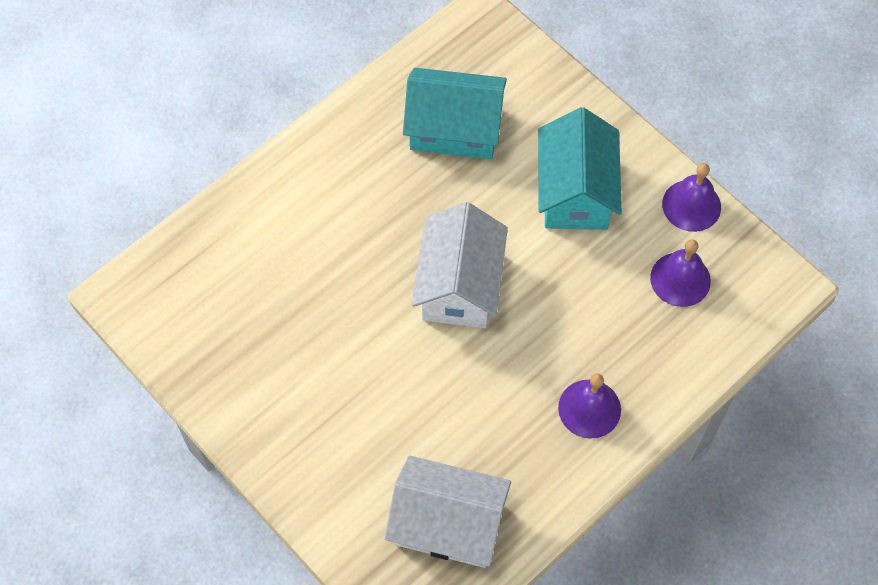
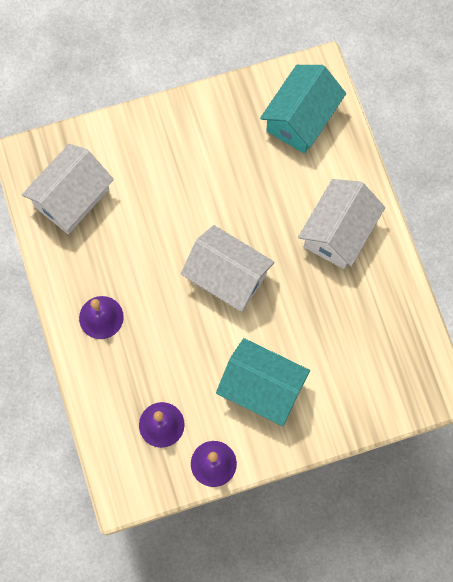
camera: 115 degrees right, 10 degrees up
(339, 187) = (338, 232): none -> white house
(454, 129) = (351, 329): turquoise house -> turquoise house (301, 118)

